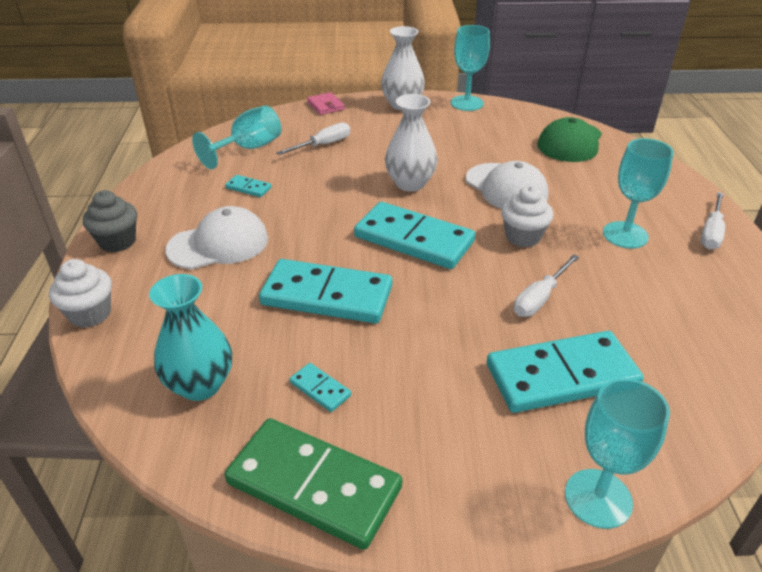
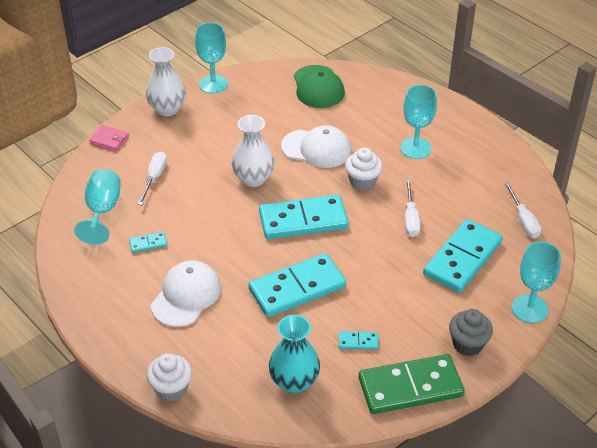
camera: 40 degrees left, 5 degrees up
(117, 242) = (114, 336): grey cupcake -> grey cupcake (467, 344)
(711, 232) = (457, 121): white screwdriver -> white screwdriver (523, 220)

